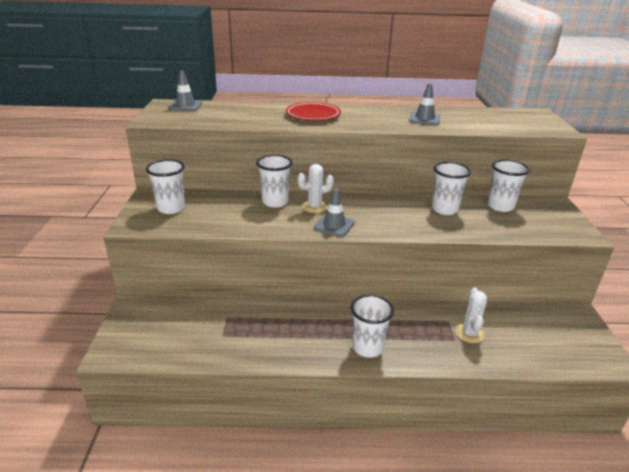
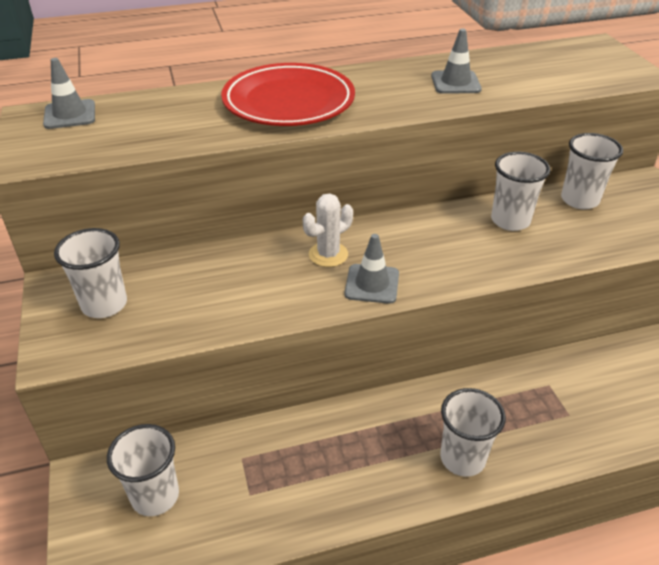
camera: 15 degrees left, 10 degrees up
(275, 202) = (264, 257): white cup -> white cup (155, 496)
(313, 115) = (288, 102): red plate -> red plate, size x1.50
(469, 333) = (582, 399): white cactus -> none

